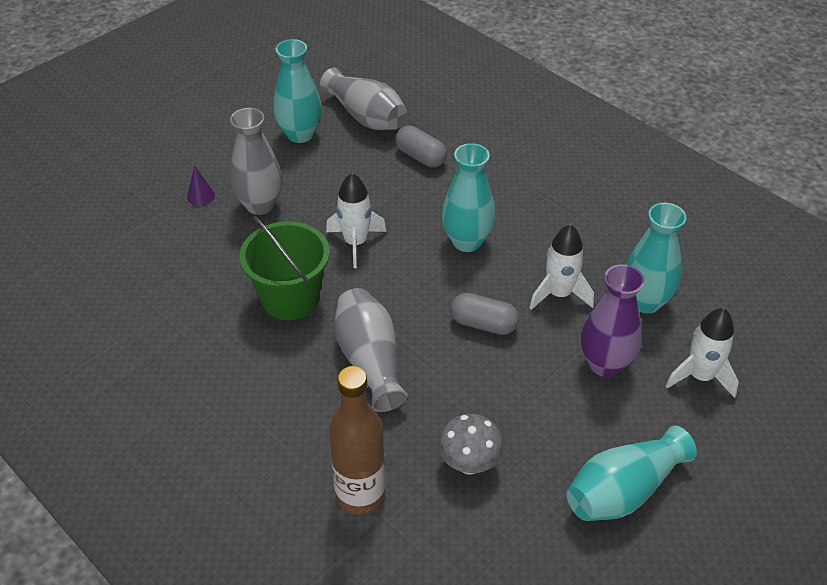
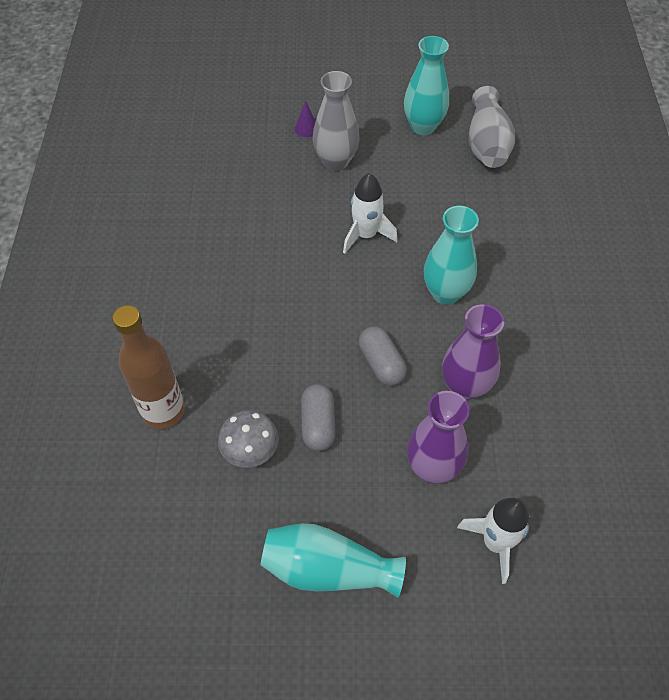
camera: 45 degrees right, 10 degrees up
(290, 298) = (278, 243): green bucket -> none
(370, 360) = (275, 326): grey vase -> none
(420, 157) = (490, 202): grey capsule -> grey capsule (318, 424)
(559, 294) = (465, 387): white rocket -> purple vase
(645, 302) = (526, 448): turquoise vase -> none

